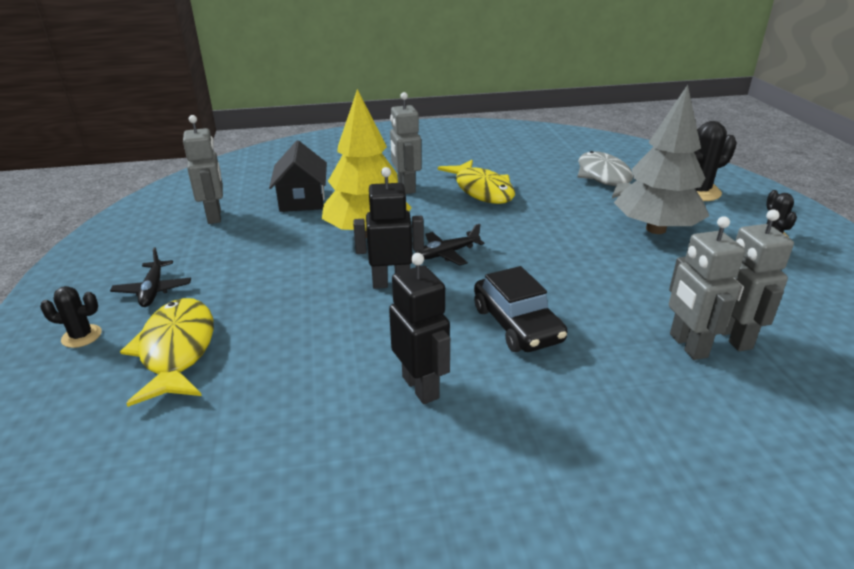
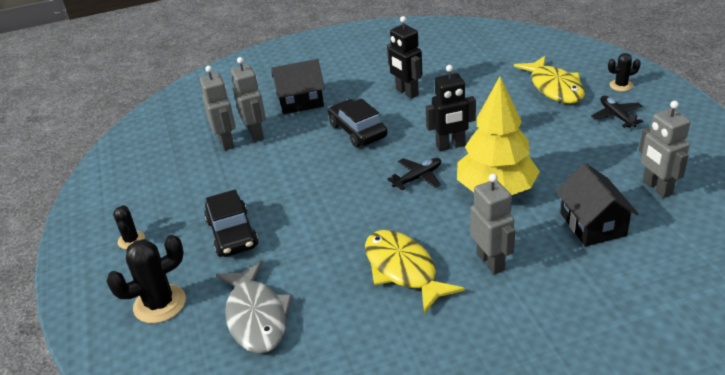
camera: 175 degrees right, 5 degrees up
(627, 402) = (300, 101): none -> black house
(656, 229) = (232, 233): grey tree -> black car

